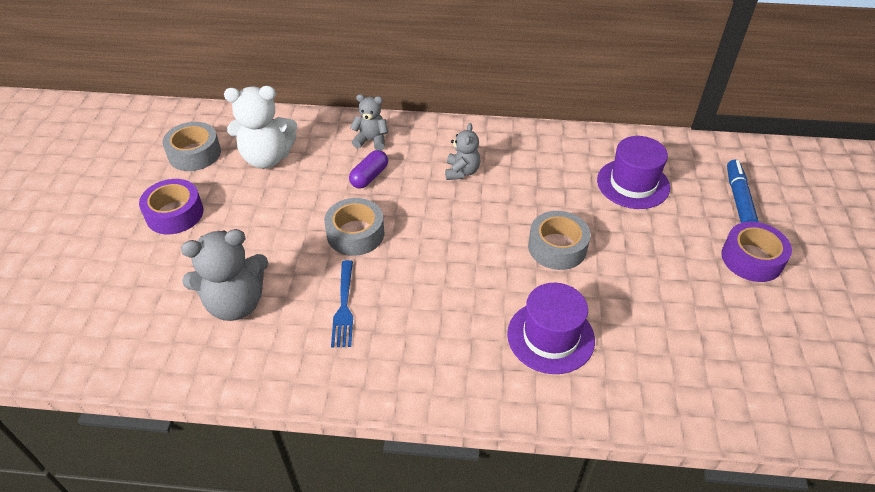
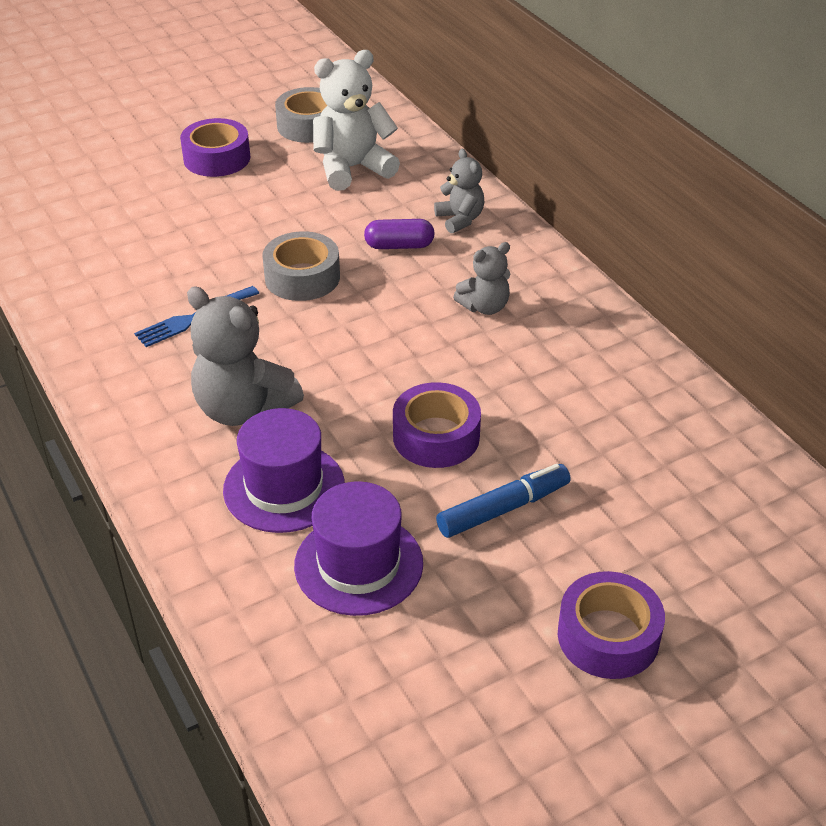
camera: 55 degrees right, 5 degrees down
(236, 303) = (138, 251): grey teddy bear -> grey teddy bear (243, 409)
(267, 158) = (352, 168): white teddy bear -> white teddy bear turned 105 degrees clockwise
(557, 247) = (436, 436): grey tape -> purple tape
(633, 184) = (633, 461): purple hat -> purple hat (358, 564)
(738, 199) = (726, 583): blue marker -> blue marker (503, 509)

